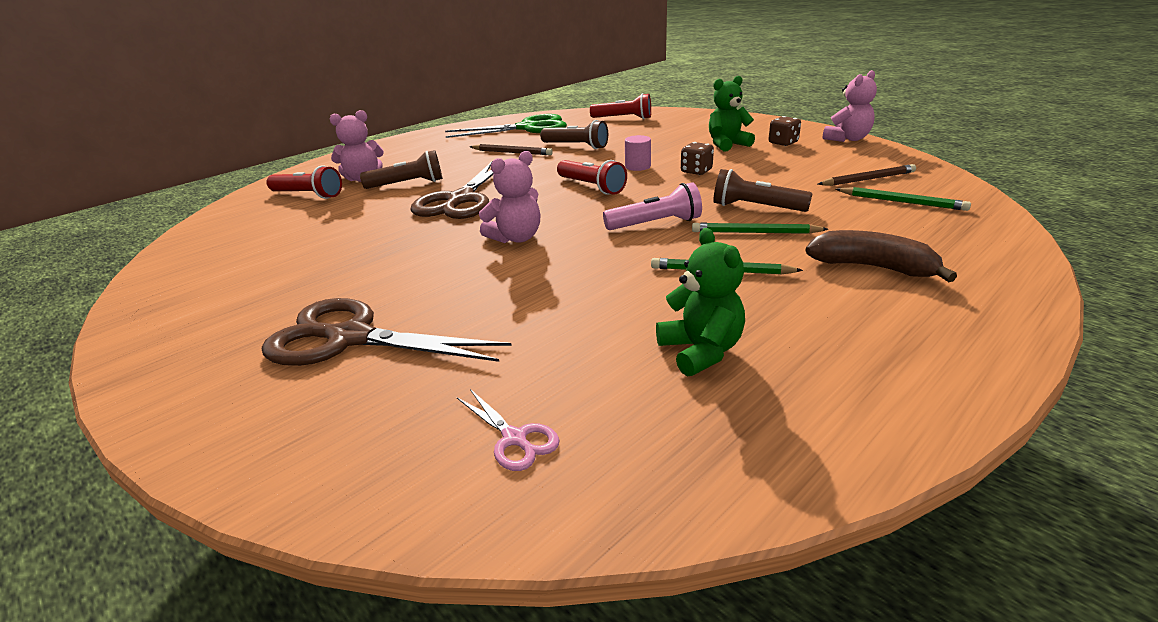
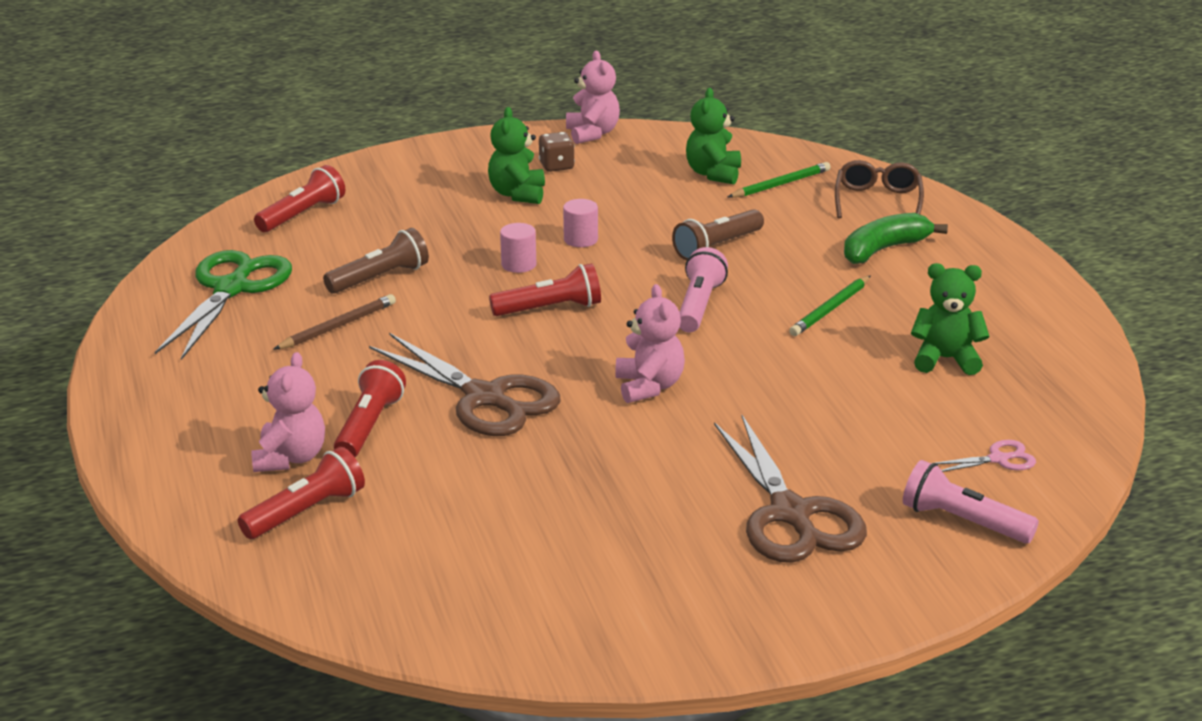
camera: 65 degrees left, 0 degrees up
(351, 338) = (791, 514): brown scissors -> brown scissors turned 60 degrees counterclockwise
(367, 443) = (963, 521): none -> pink flashlight
(408, 184) = (369, 426): brown flashlight -> red flashlight
(696, 171) = (580, 239): brown dice -> pink cylinder
(755, 232) = (772, 268): green pencil -> none
(868, 179) = (713, 174): brown pencil -> green teddy bear
(872, 267) = (884, 249): brown banana -> green banana
(960, 242) = (878, 201): none -> brown glasses

